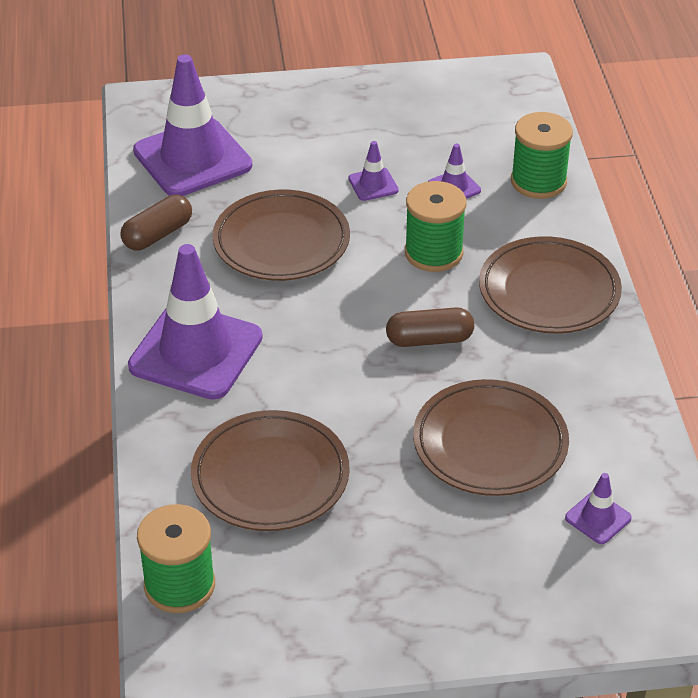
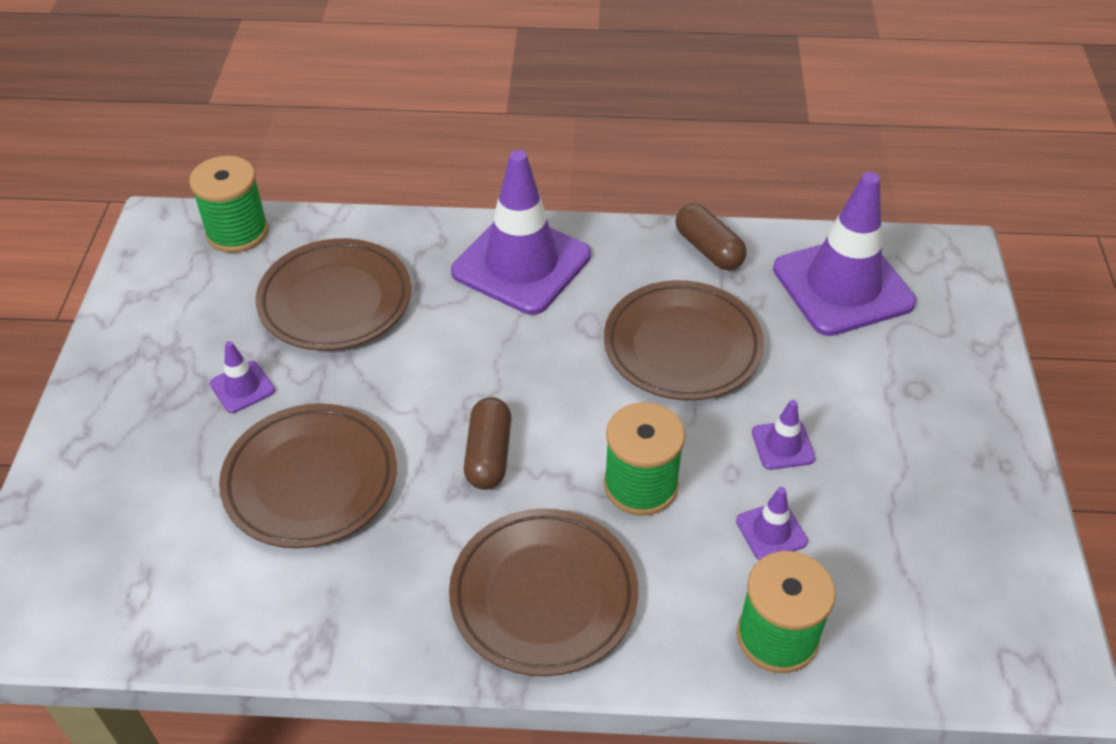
camera: 100 degrees right, 5 degrees up
(598, 518) = (166, 558): purple traffic cone -> purple traffic cone (242, 387)

